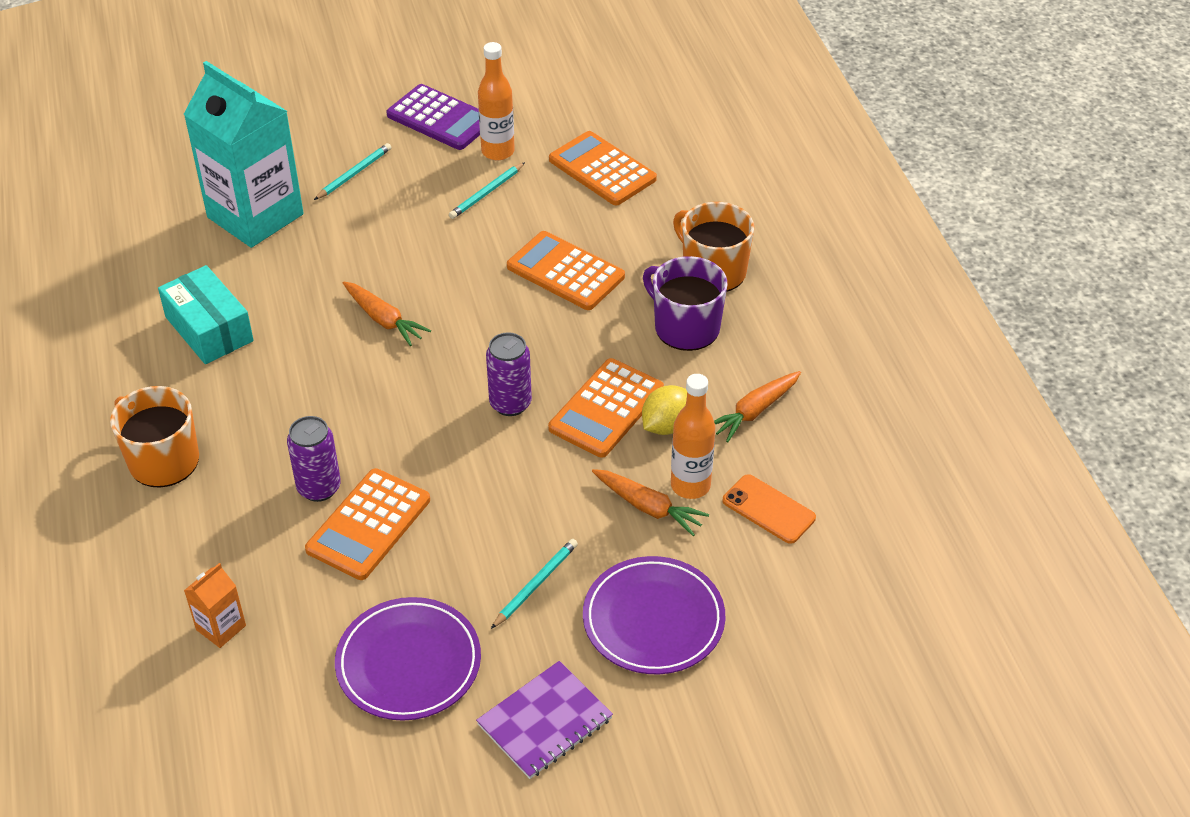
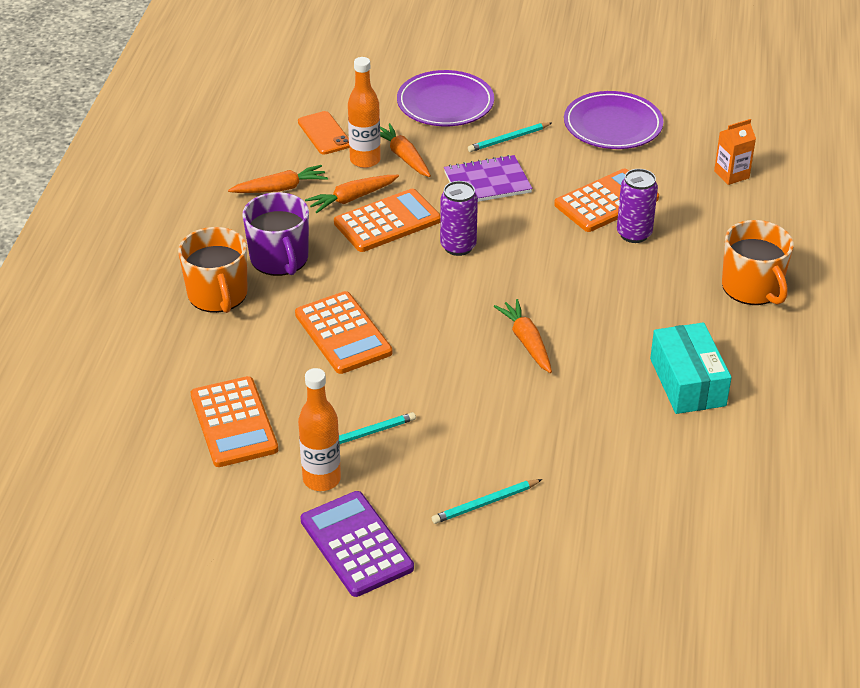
camera: 155 degrees left, 5 degrees down
(255, 216) = (608, 487): turquoise carton -> none
(545, 722) = (543, 79): purple notebook -> purple notebook (487, 182)
(666, 425) = (352, 198): yellow lemon -> orange carrot

